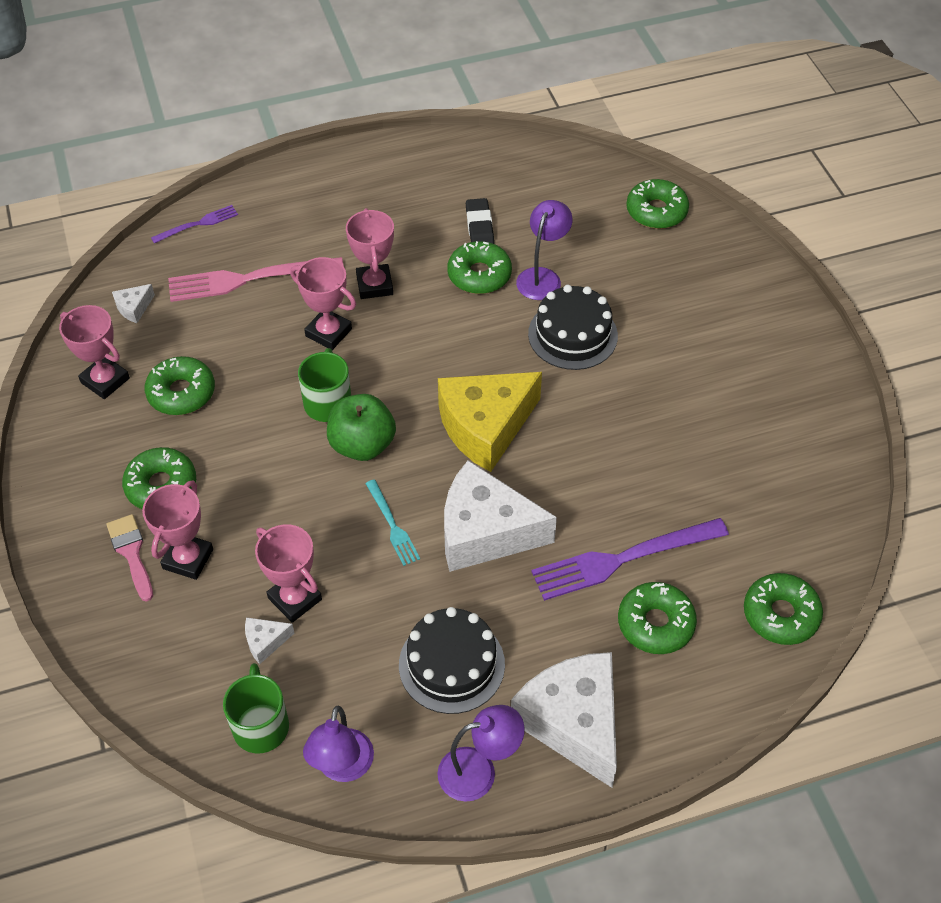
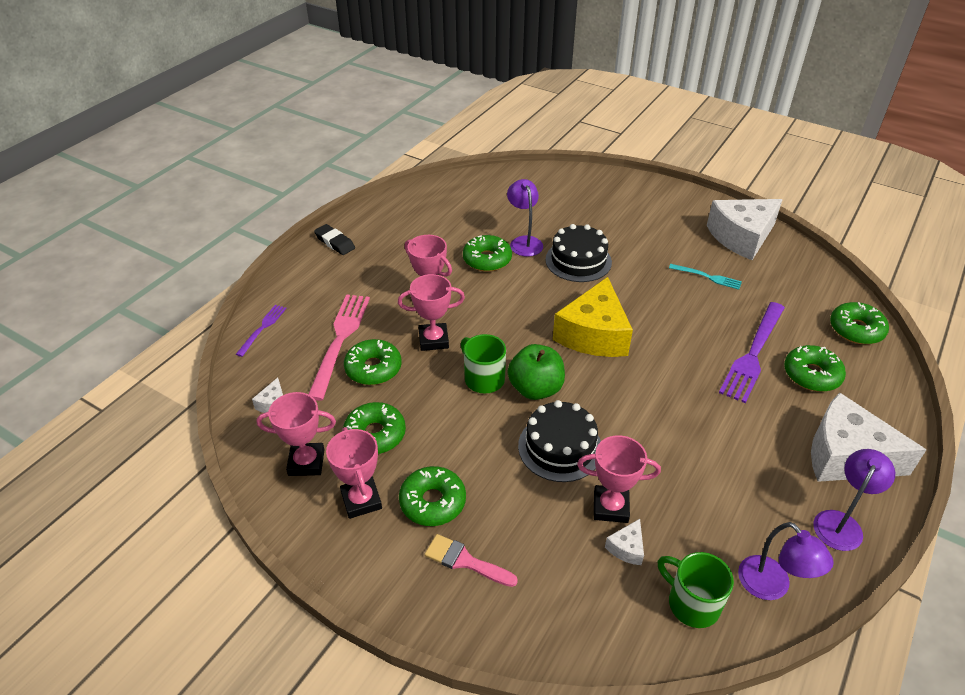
camera: 40 degrees left, 10 degrees down
(188, 559) = (510, 535): pink trophy -> pink trophy (361, 500)
(248, 279) = (340, 340): pink fork -> pink fork turned 150 degrees clockwise
(392, 525) = (612, 422): turquoise fork -> turquoise fork (707, 277)
(451, 664) = (747, 474): black cake -> black cake (560, 447)
(479, 227) = (455, 236): black eraser -> black eraser (335, 242)
(485, 532) = (667, 389): white cheese -> white cheese (741, 237)
(656, 211) = (543, 181): green donut -> green donut (373, 368)

